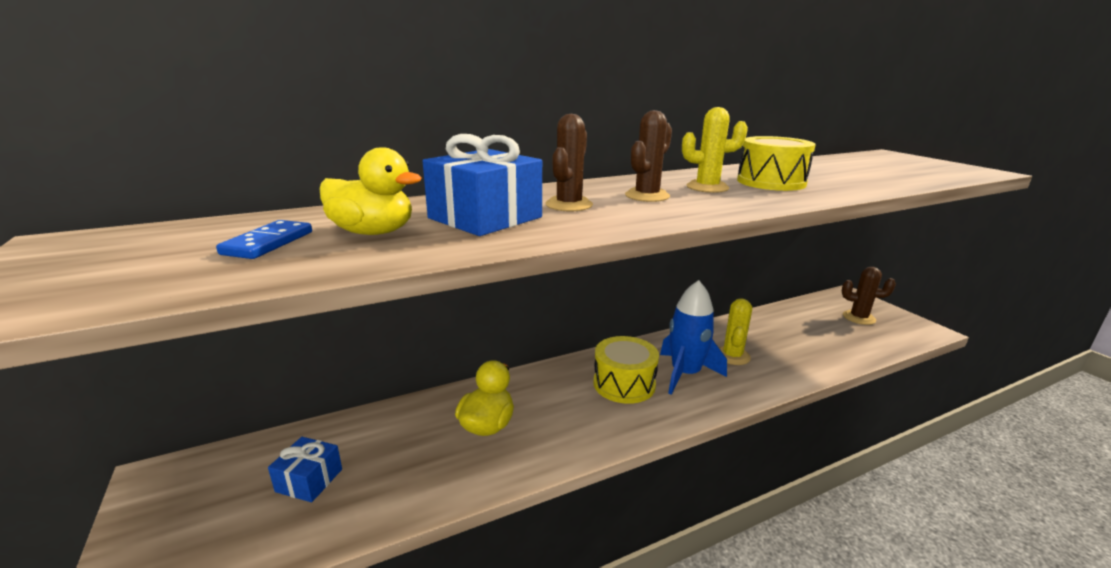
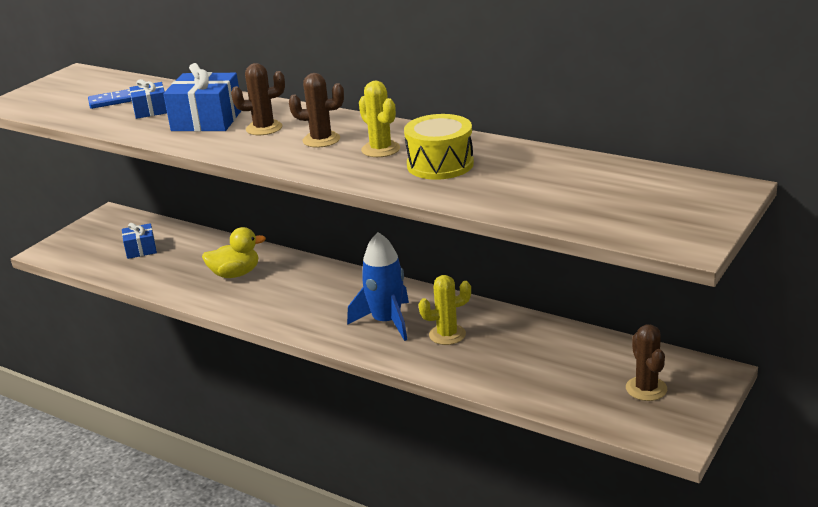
camera: 60 degrees right, 5 degrees up
(373, 232) = (151, 110): yellow duck -> blue gift
(624, 384) = (339, 302): yellow drum -> none

